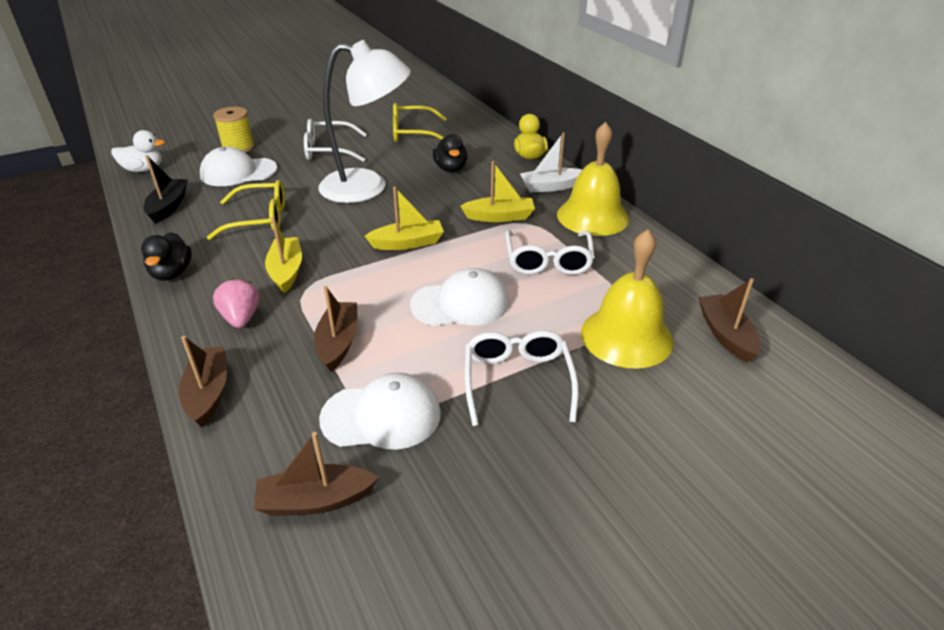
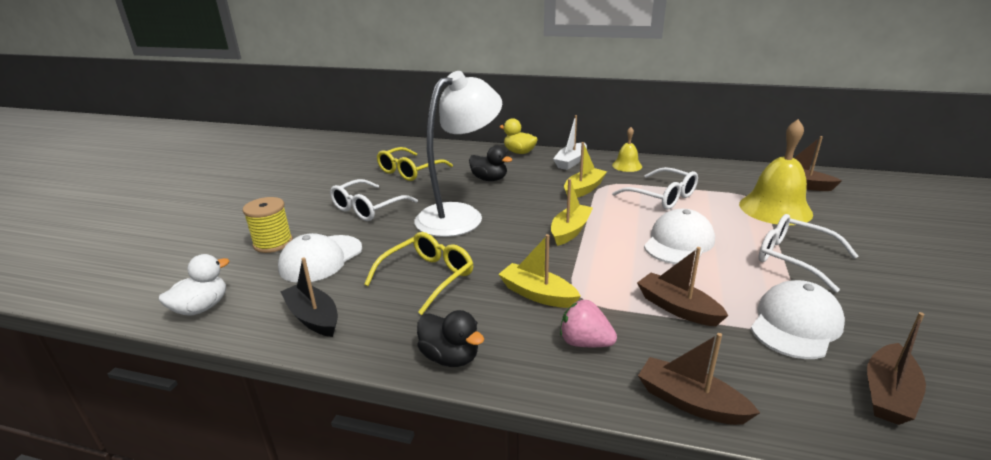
camera: 45 degrees left, 10 degrees down
(592, 216) = (627, 165): yellow bell -> yellow bell, size x0.52

